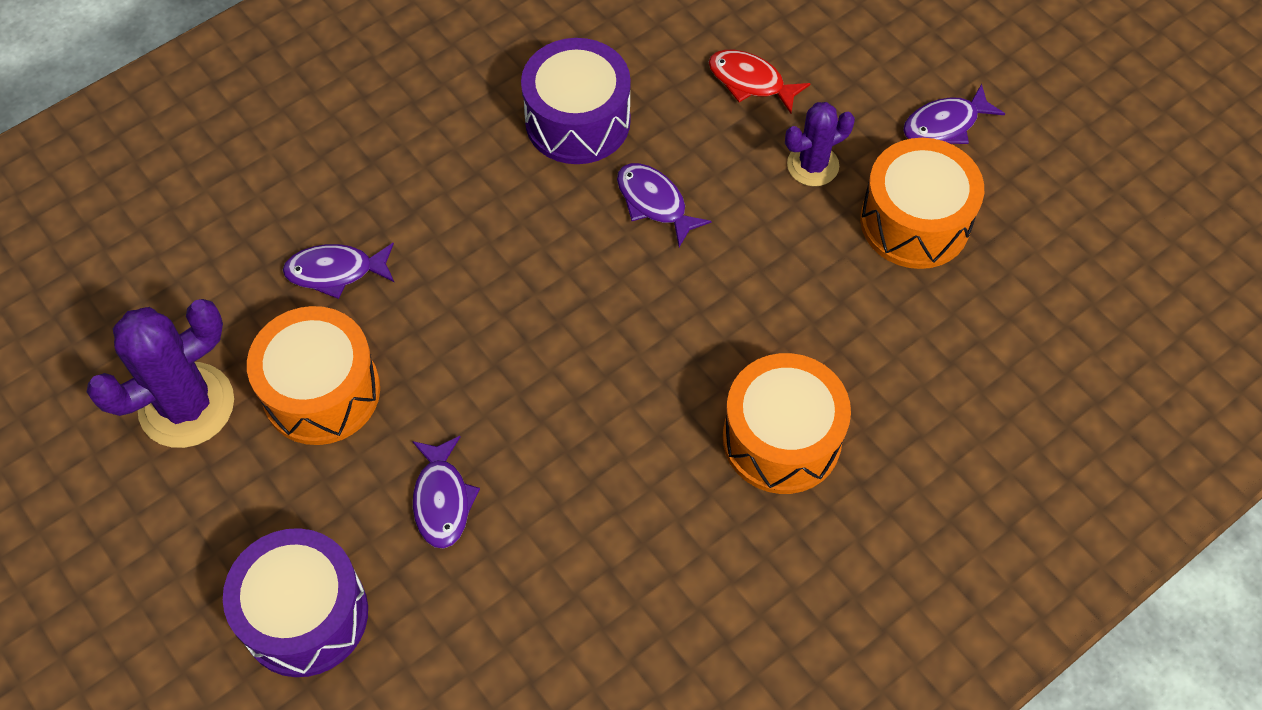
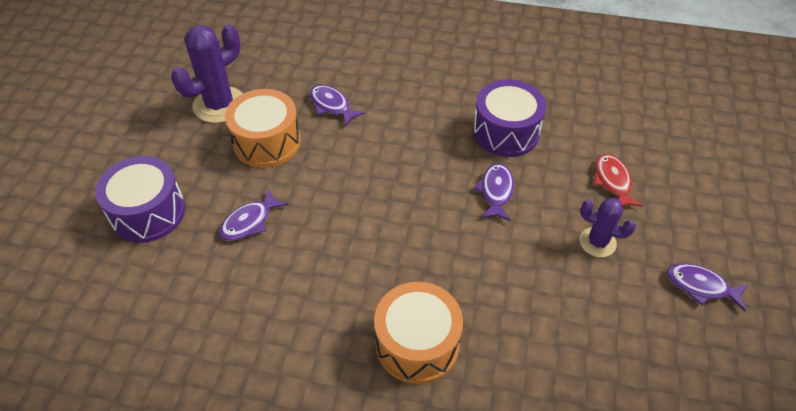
camera: 50 degrees right, 10 degrees down
(187, 405) = (219, 105): purple cactus -> purple cactus turned 60 degrees counterclockwise
(915, 221) = (621, 315): orange drum -> none

